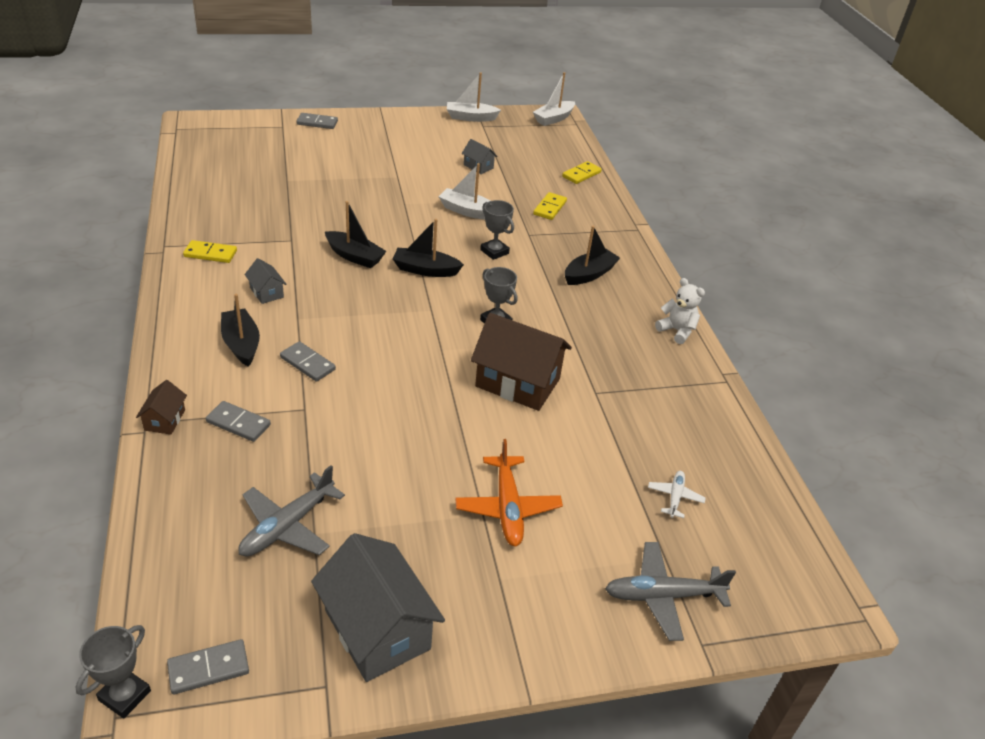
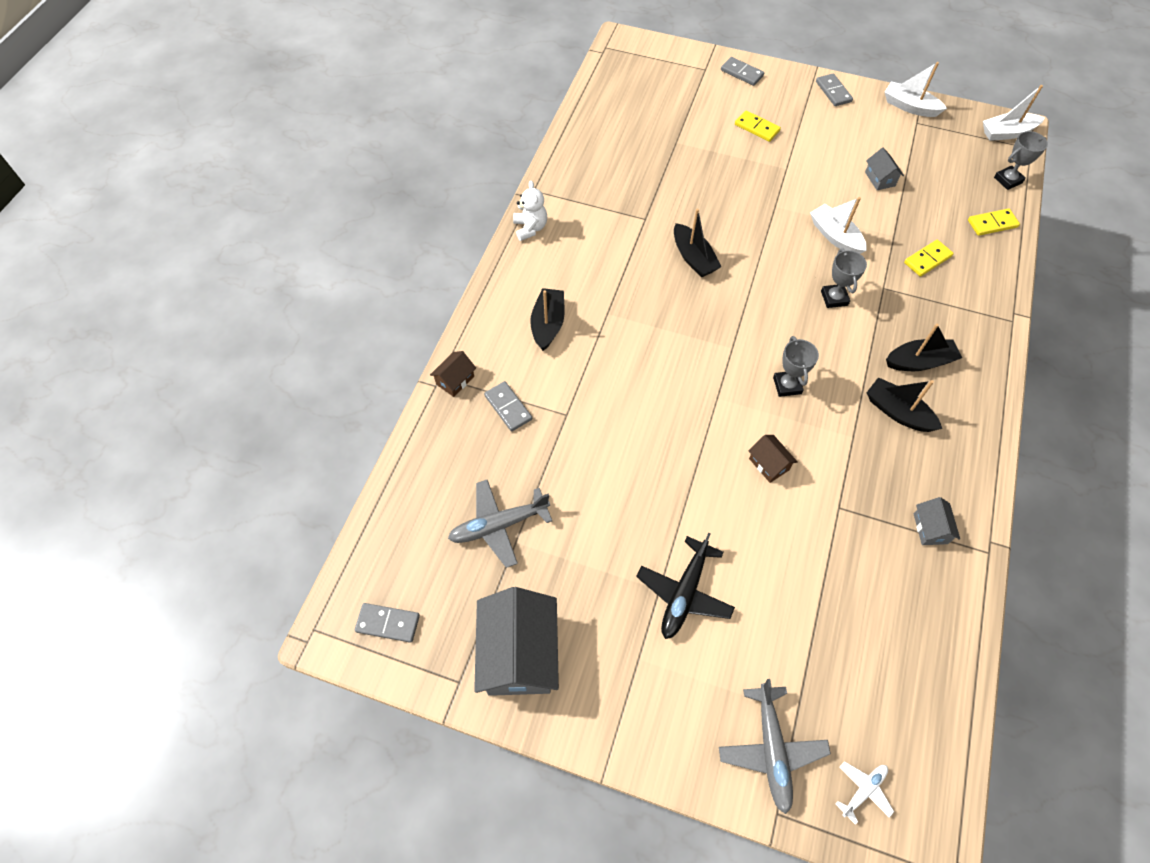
camera: 35 degrees right, 20 degrees up
(125, 695) = (326, 616): grey trophy -> grey trophy (1008, 180)
(210, 254) = (568, 212): yellow domino -> yellow domino (756, 128)
(266, 292) = (595, 274): grey house -> grey house (930, 528)
(308, 363) = (592, 367): grey domino -> grey domino (833, 92)
(425, 270) = (752, 297): black boat -> black boat (897, 412)
(507, 507) = (684, 593): orange plane -> black plane
(518, 382) = (769, 464): brown house -> brown house, size x0.47
(663, 596) = (771, 749): grey plane -> grey plane turned 120 degrees counterclockwise
(675, 497) = (846, 657): white plane -> white plane (863, 790)
(677, 331) = (973, 469): white teddy bear -> white teddy bear (530, 228)

